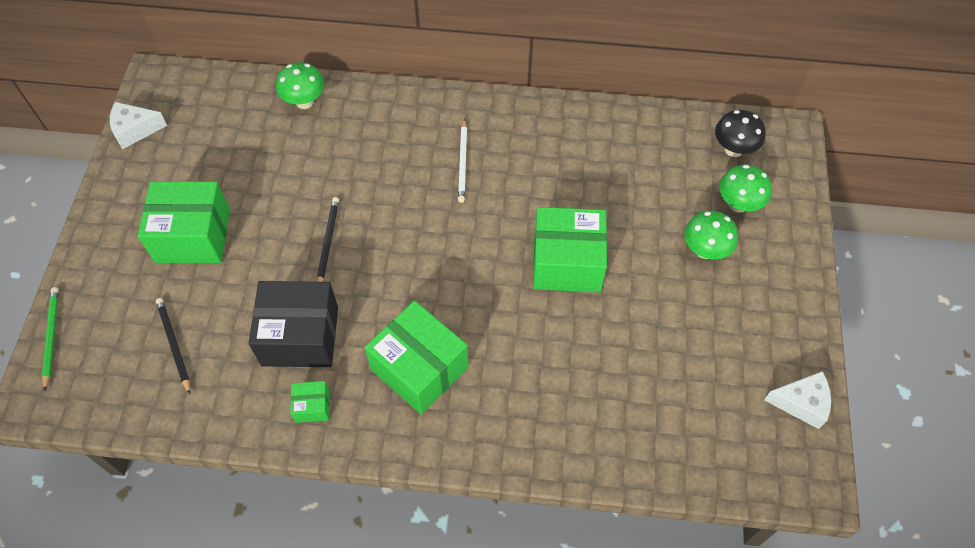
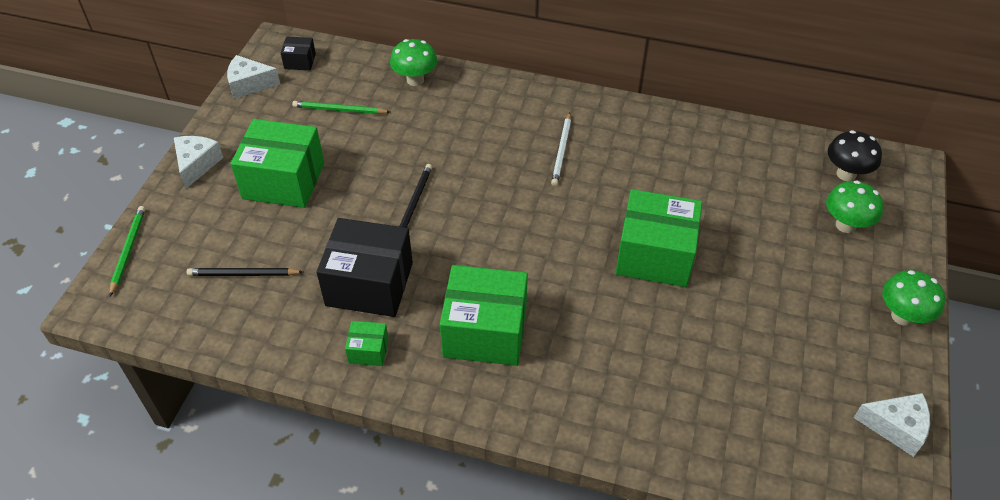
camera: 10 degrees right, 10 degrees down
(100, 230) = (197, 164): none -> white cheese
(174, 345) = (243, 274): black pencil -> black pencil turned 75 degrees counterclockwise
(182, 96) = (300, 61): none -> black box
(234, 147) = (339, 110): none -> green pencil
(419, 368) = (485, 331): green box -> green box turned 45 degrees counterclockwise
(705, 250) = (804, 263): green mushroom -> green mushroom (902, 316)

